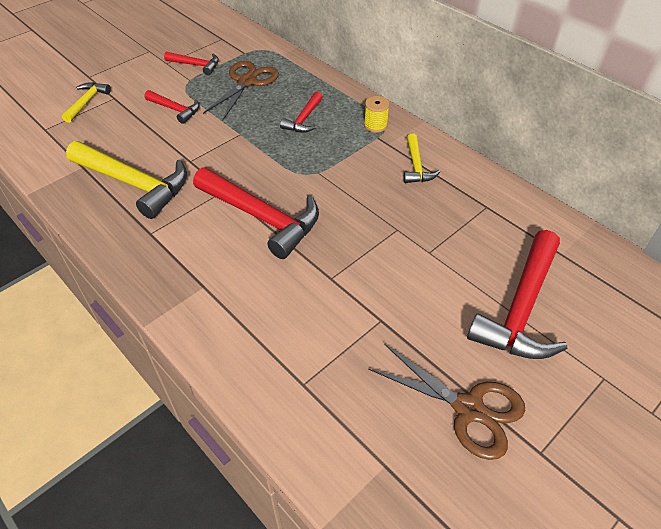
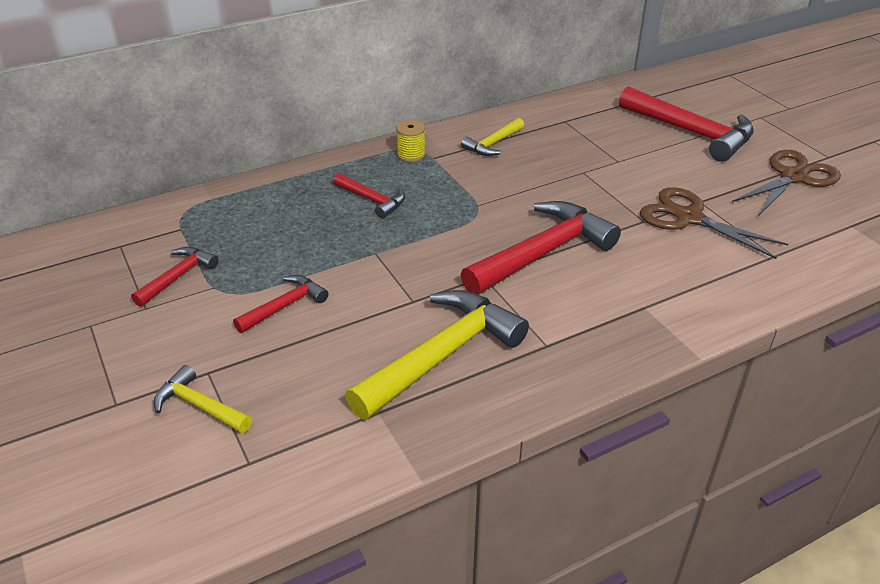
camera: 75 degrees left, 10 degrees down
(247, 81) = (258, 234): brown scissors -> brown scissors (688, 218)
(416, 166) = (493, 144): yellow hammer -> yellow hammer turned 120 degrees clockwise

